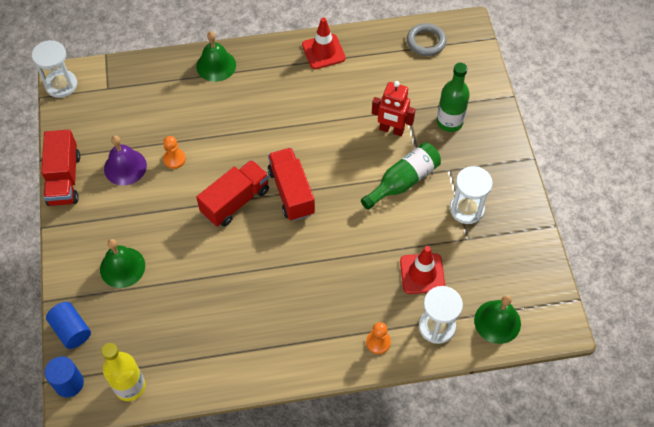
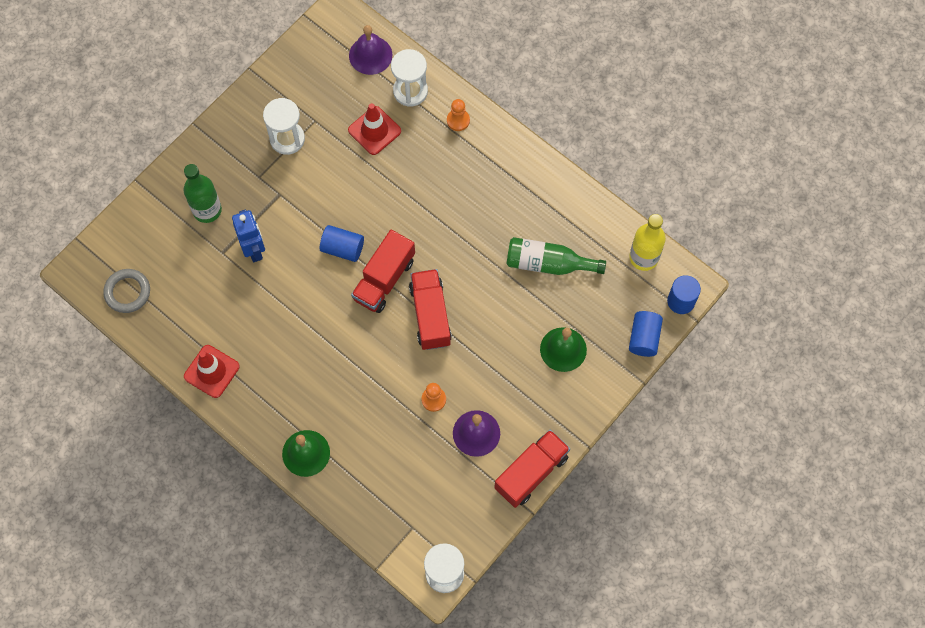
camera: 130 degrees left, 10 degrees up
(235, 201) = (430, 315): red truck -> red truck turned 75 degrees clockwise
(341, 183) = (342, 248): none -> blue cylinder
(391, 130) = (254, 249): red robot -> blue robot
(403, 181) = (300, 203): green bottle -> green bottle (548, 263)
(497, 321) = (370, 55): green bell -> purple bell

